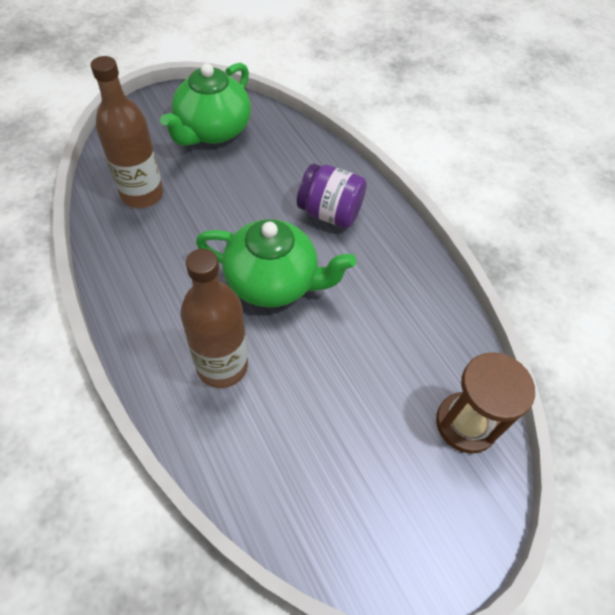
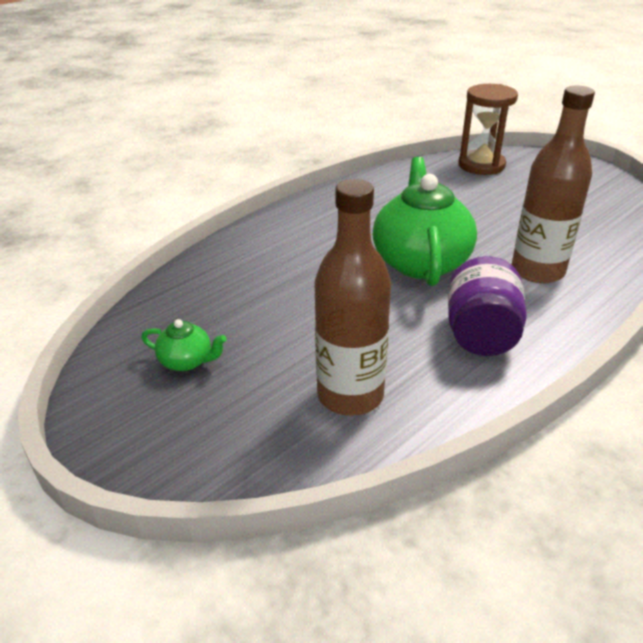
camera: 100 degrees left, 20 degrees down
(213, 130) = (187, 361): green teapot -> green teapot, size x0.45
(329, 213) = (305, 244): purple jar -> purple jar (481, 334)

